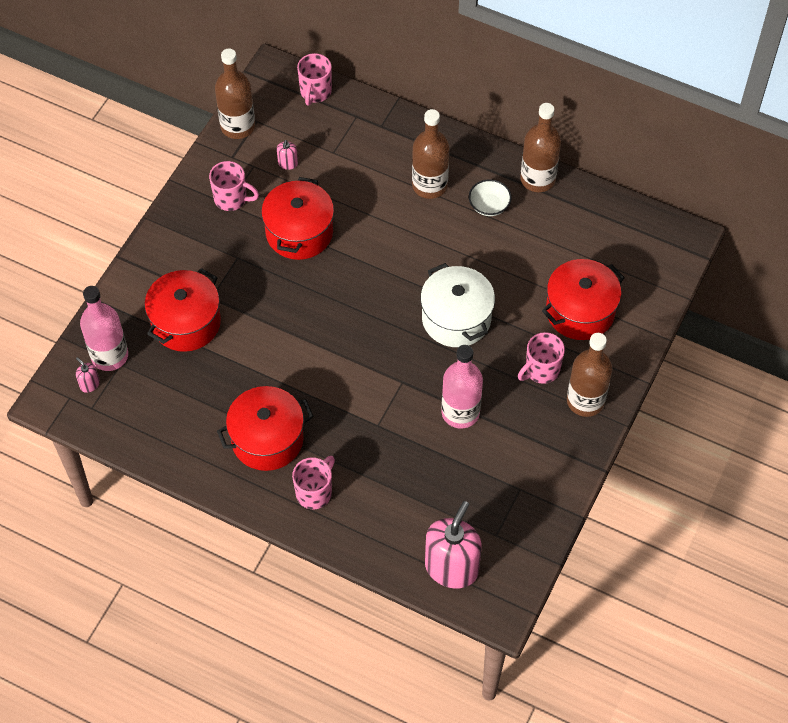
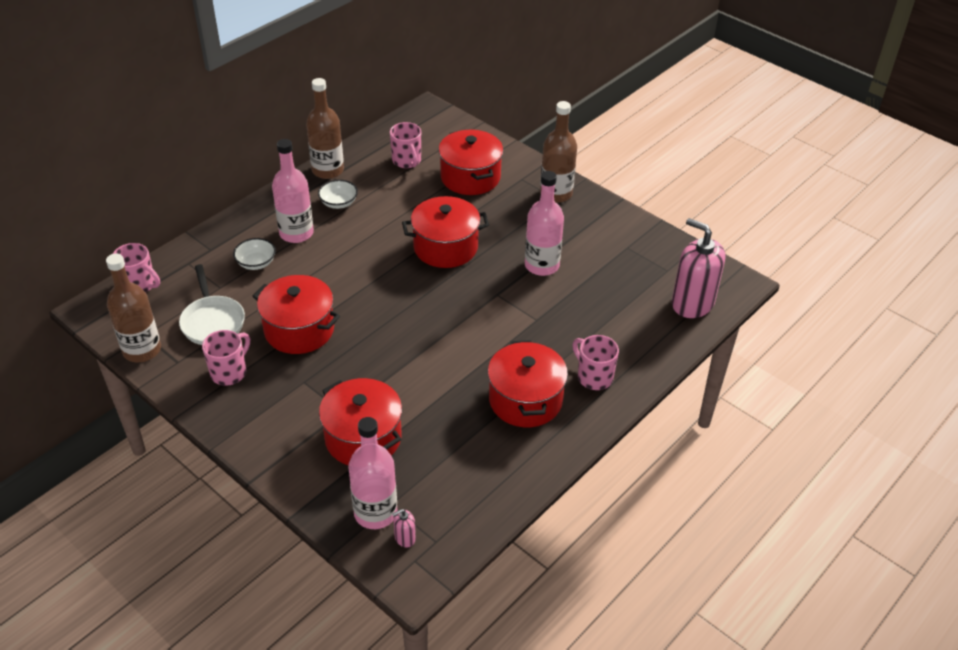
camera: 75 degrees left, 15 degrees down
(288, 163) = (212, 322): pink soap dispenser -> white pan
(375, 168) = (256, 263): none -> white bowl
(429, 185) = (296, 233): brown bottle -> pink bottle
(456, 318) = (445, 247): white pot -> red pot
(541, 370) = (517, 210): pink mug -> pink mug (407, 161)

